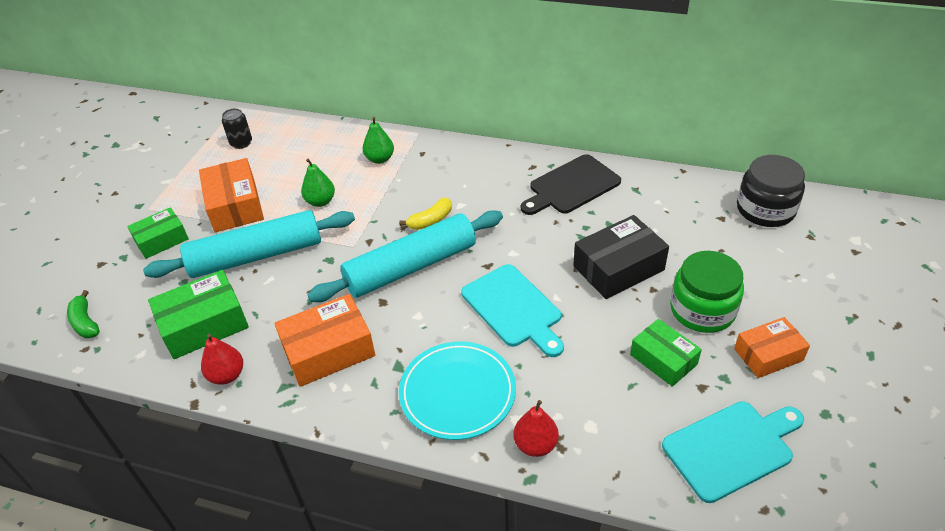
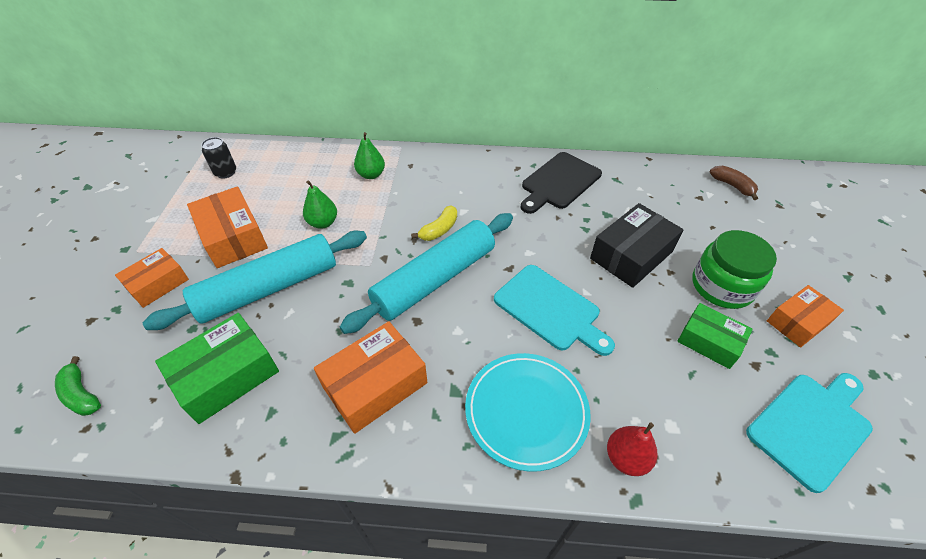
camera: 15 degrees left, 5 degrees up
(161, 240) = (158, 284): green box -> orange box
(227, 375) = (267, 433): red pear -> none
(765, 210) = (732, 186): black jar -> brown banana

